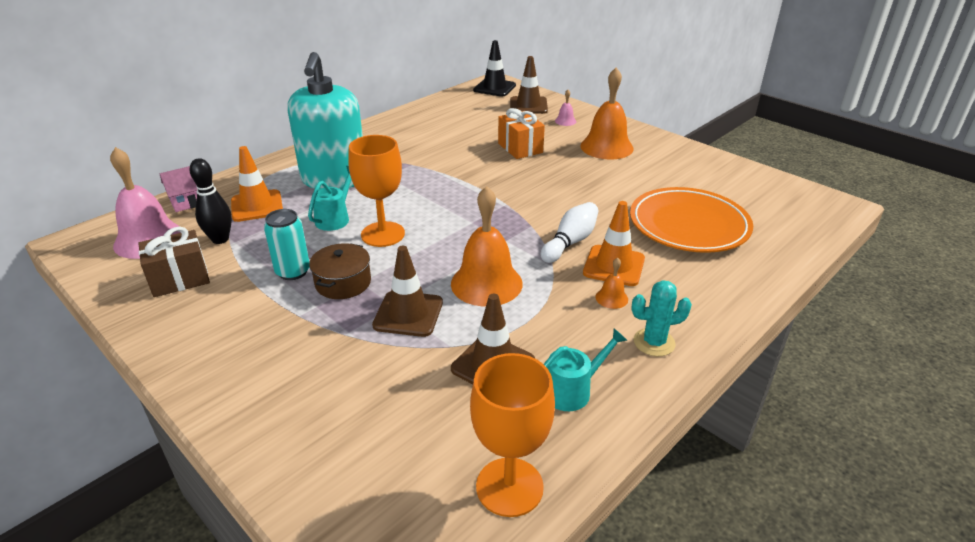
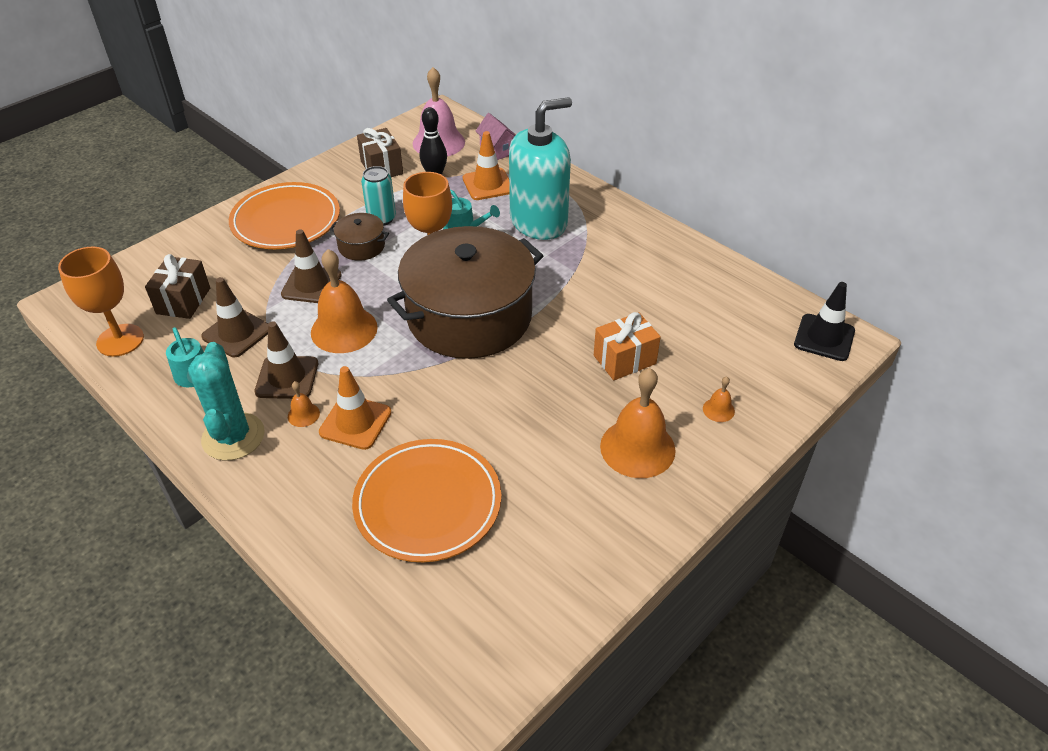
camera: 90 degrees right, 10 degrees up
(267, 351) = (286, 221): none -> orange plate
(334, 179) = (539, 222): turquoise soap dispenser -> turquoise soap dispenser turned 150 degrees clockwise
(426, 430) = (183, 301): none -> brown gift
(468, 212) = (469, 316): none -> brown pot
(528, 105) = (766, 372): brown traffic cone -> brown traffic cone (287, 377)
(565, 121) = (718, 410): pink bell -> orange bell
(570, 242) = (403, 391): white bowling pin -> none
(654, 342) = (233, 437): turquoise cactus -> turquoise cactus, size x1.62

